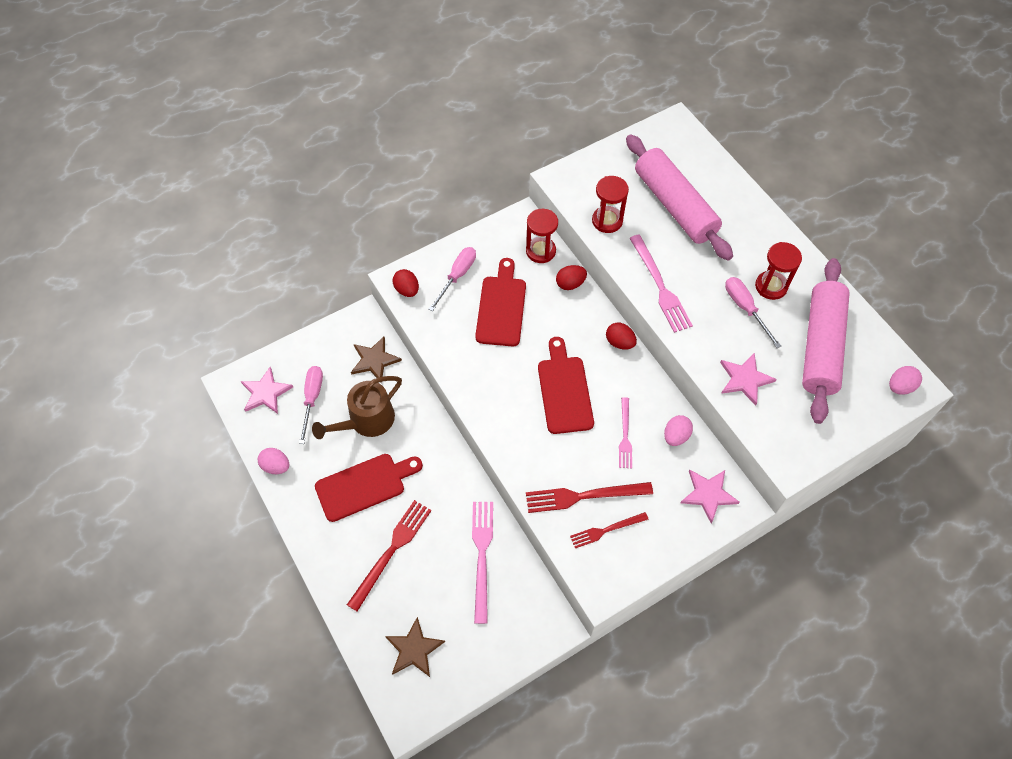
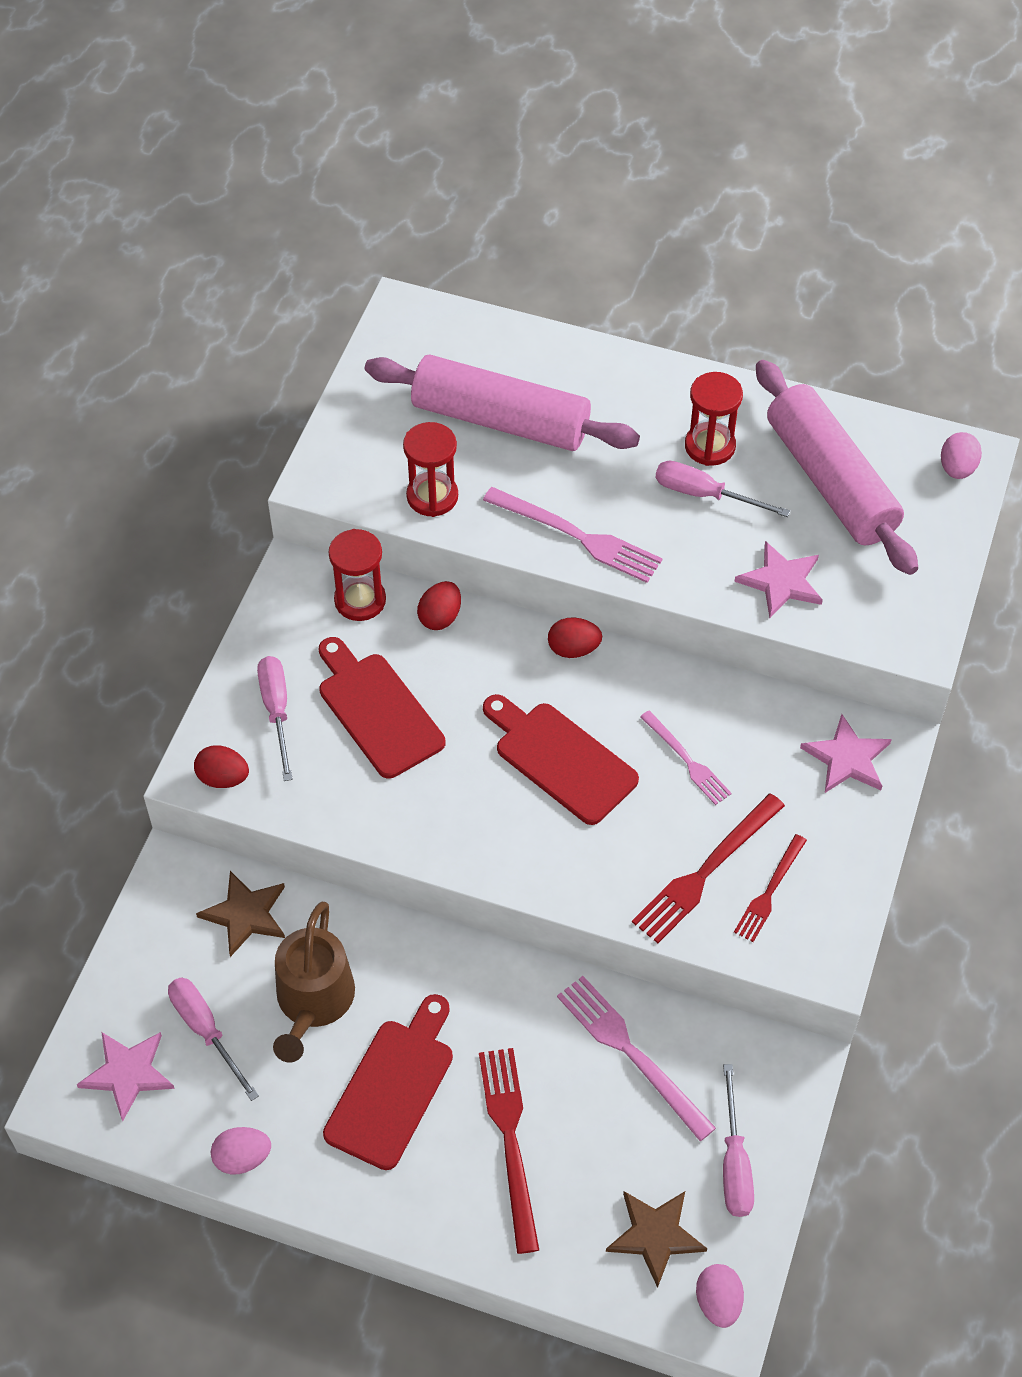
camera: 40 degrees left, 5 degrees down
(481, 646) = (734, 1162): none -> pink screwdriver
(676, 436) = (747, 716): pink egg -> pink egg (718, 1302)

